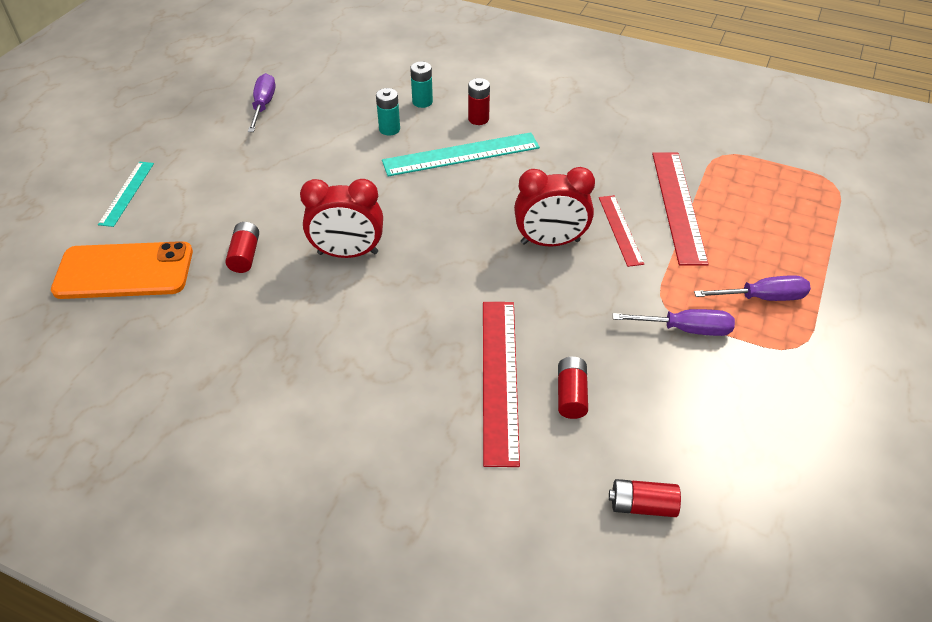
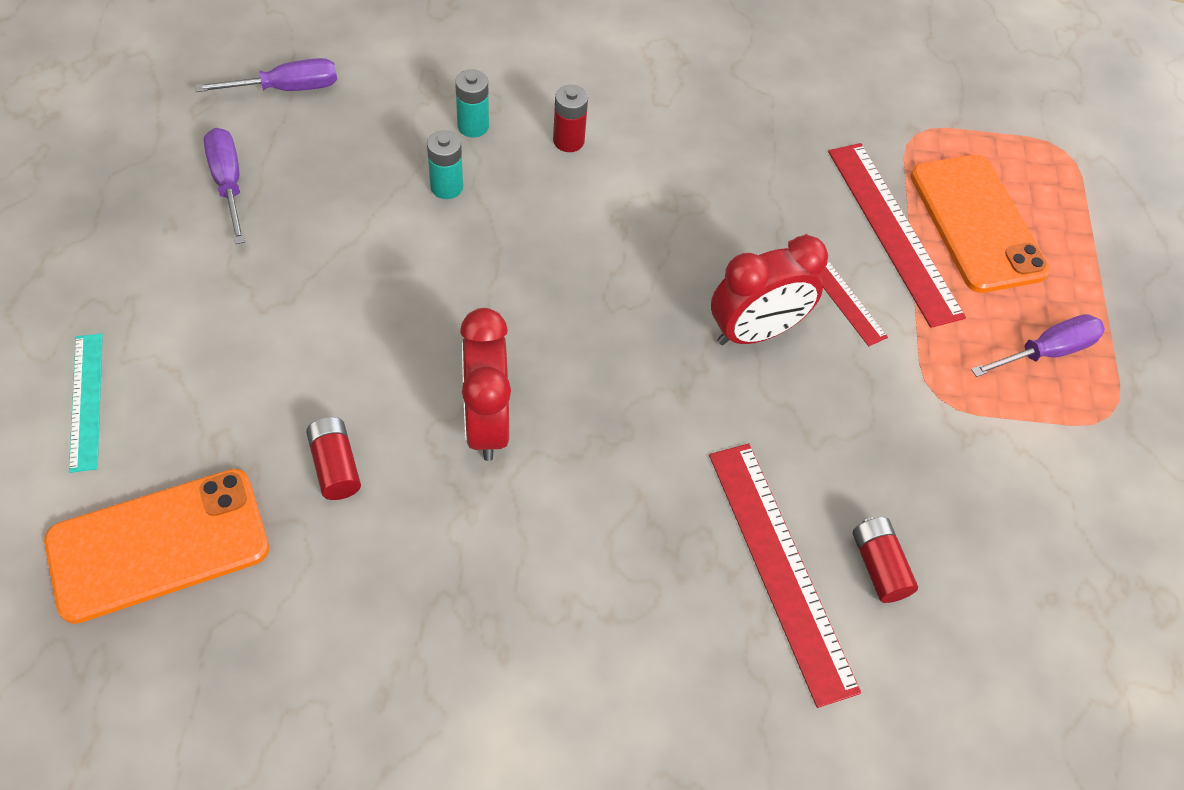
camera: 25 degrees left, 10 degrees up
(348, 253) = (486, 423): red clock -> red clock turned 105 degrees clockwise
(461, 154) = (571, 210): turquoise ruler -> none
(642, 505) = (1023, 699): red battery -> none
(686, 329) = (976, 425): purple screwdriver -> purple screwdriver (288, 88)
(744, 212) = (976, 223): none -> orange phone

